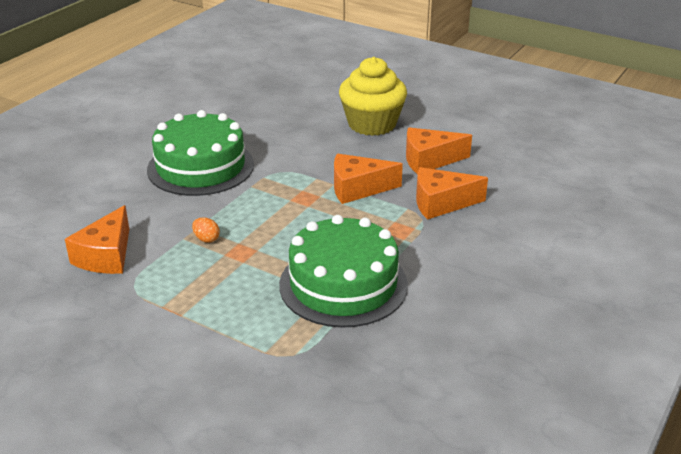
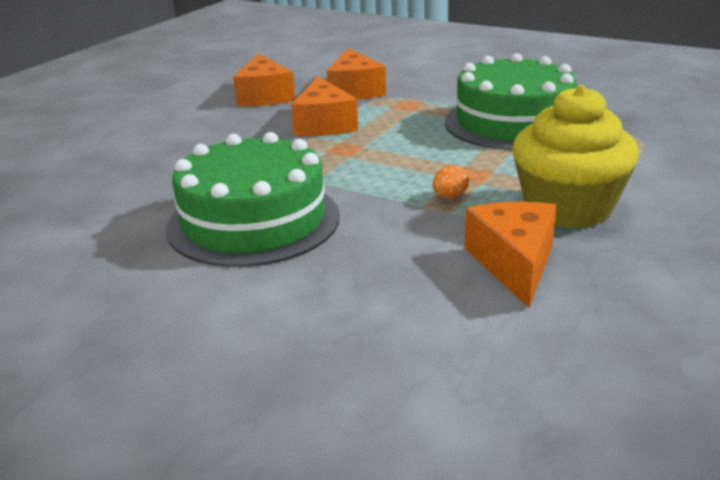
camera: 90 degrees left, 5 degrees down
(106, 256) = (514, 263): orange cheese -> orange cheese turned 105 degrees counterclockwise
(372, 124) = (164, 123): yellow cupcake -> yellow cupcake (568, 208)

